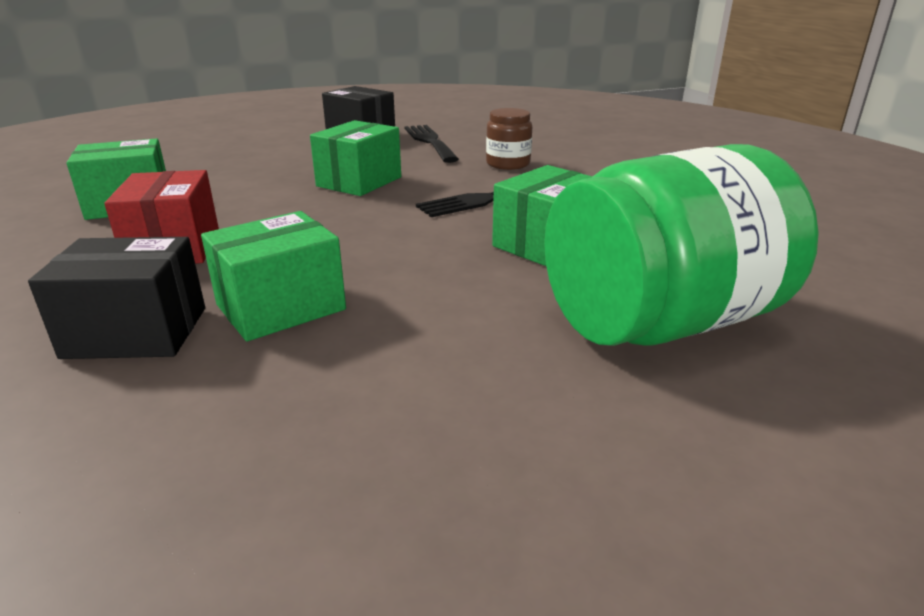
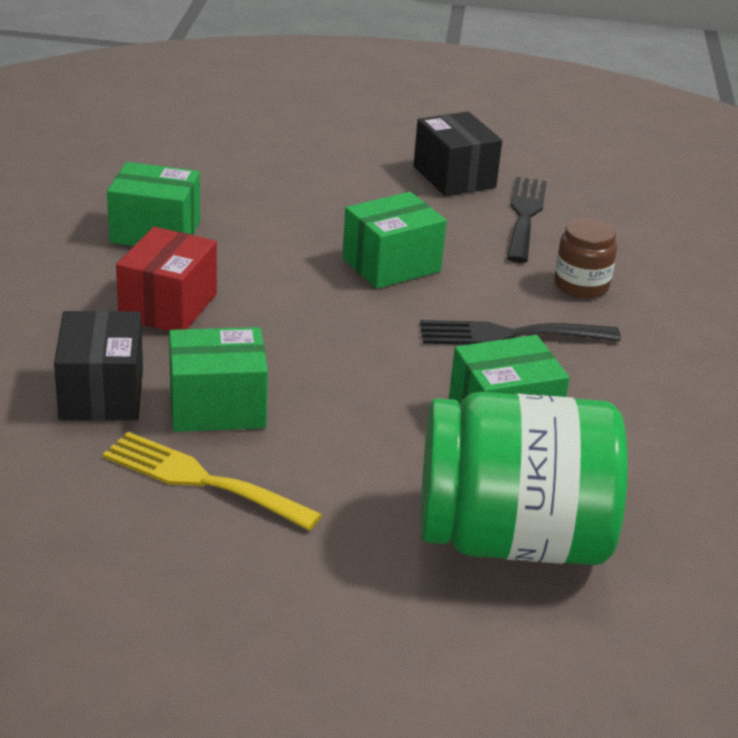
camera: 25 degrees right, 5 degrees up
(136, 332) = (102, 393): black box -> black box turned 60 degrees clockwise
(311, 376) = (201, 480): none -> yellow fork

